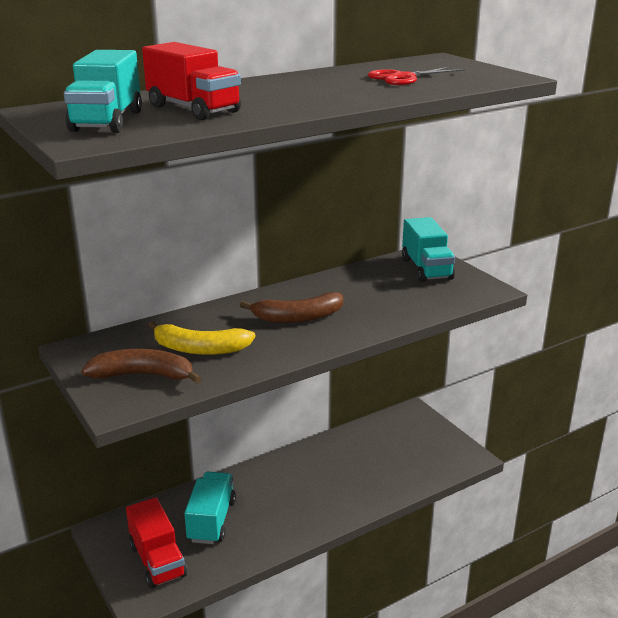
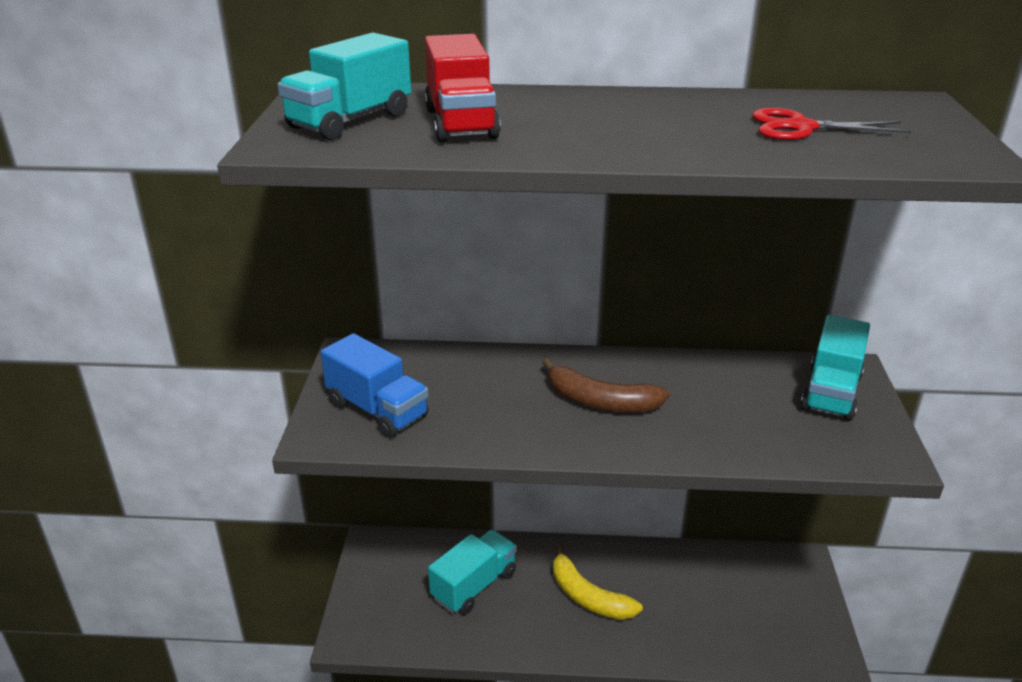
camera: 35 degrees right, 5 degrees up
(144, 375) = (377, 410): brown banana -> blue truck
(157, 560) = (393, 602): red truck -> none
(199, 349) = (459, 400): yellow banana -> yellow banana (587, 596)

